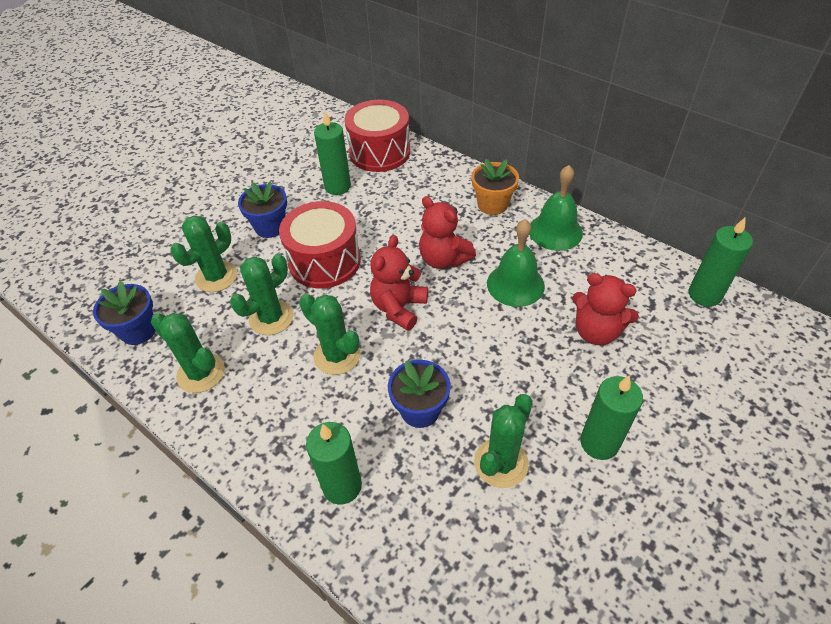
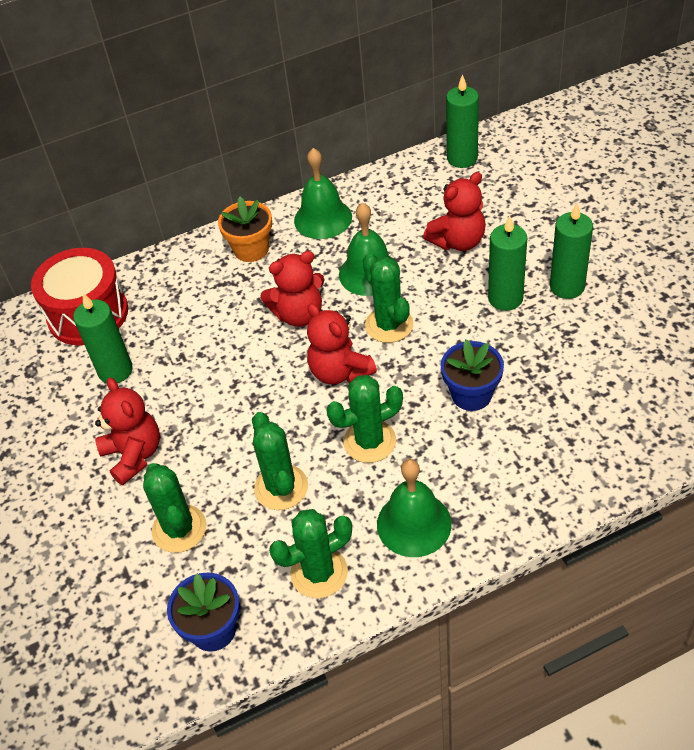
camera: 60 degrees left, 0 degrees up
(265, 419) = (414, 524): none -> green bell
(270, 227) = (134, 455): blue flower pot -> red teddy bear
(324, 261) = (229, 416): red drum -> none
(342, 486) = (521, 478): green candle -> green candle (505, 298)
(501, 463) = (554, 356): green cactus -> green cactus (389, 325)

